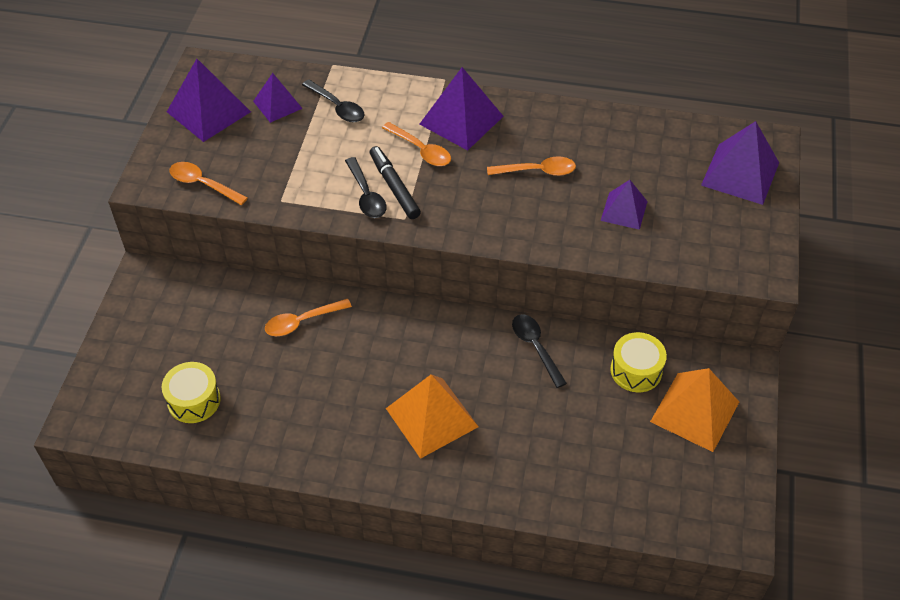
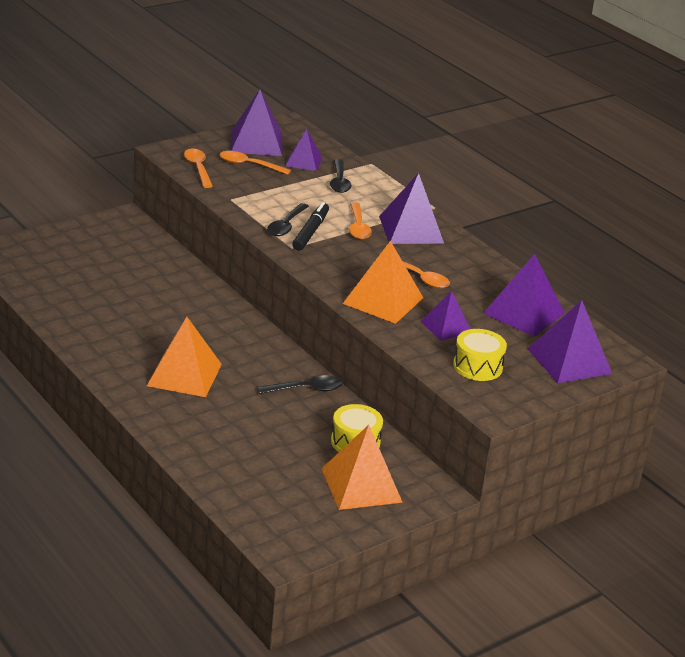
camera: 40 degrees right, 20 degrees down
(194, 400) = (63, 281): yellow drum -> yellow drum (477, 366)
(302, 322) = (180, 289): orange spoon -> orange spoon (249, 165)
(535, 347) = (306, 389): black spoon -> black spoon turned 60 degrees clockwise
(547, 221) = (383, 300): none -> orange pyramid
(651, 148) = (524, 313): none -> purple pyramid

